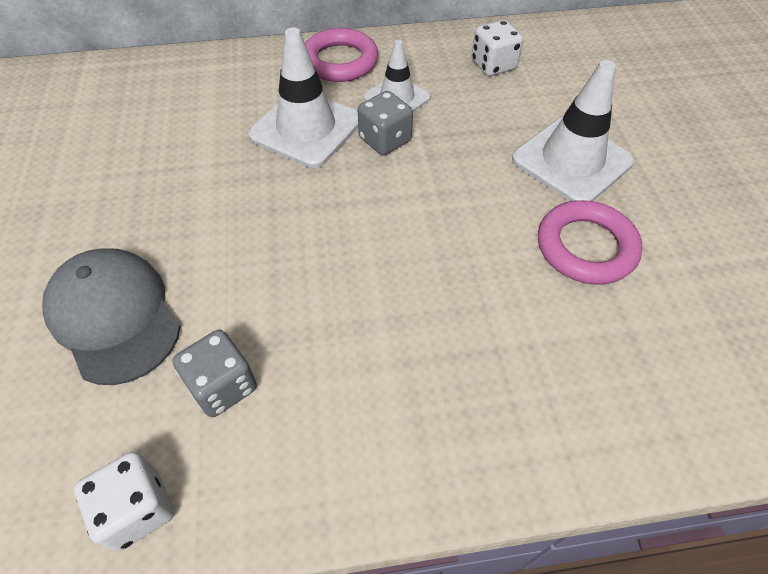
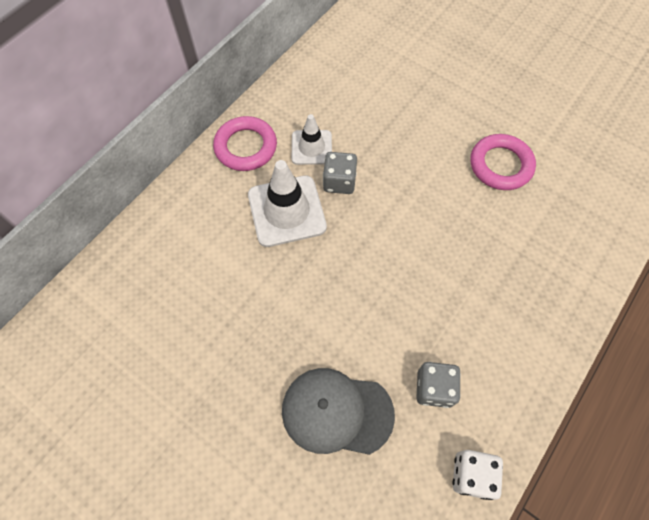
camera: 45 degrees left, 10 degrees up
(493, 65) = (337, 81): white dice -> none
(571, 161) = (443, 117): white traffic cone -> none

